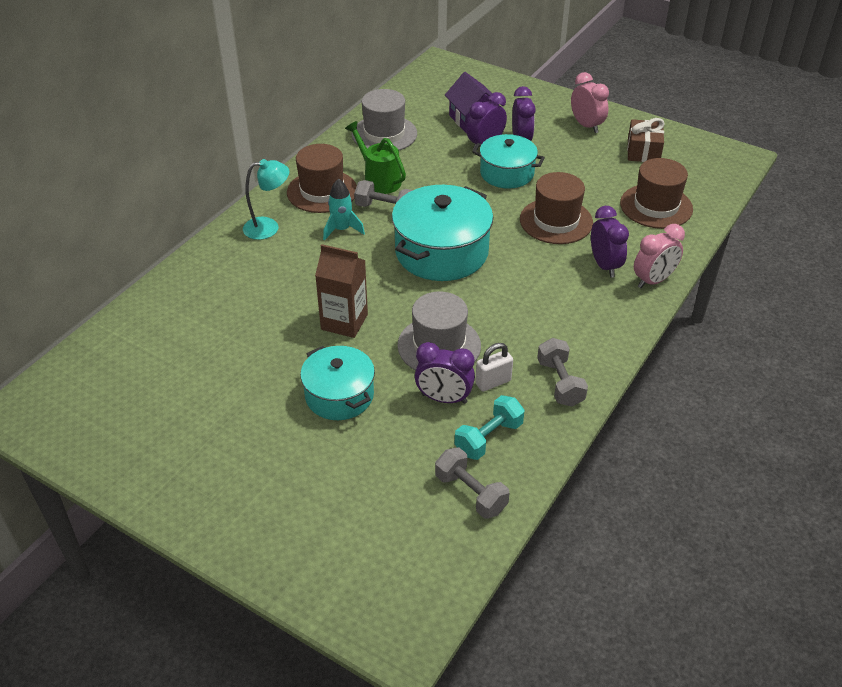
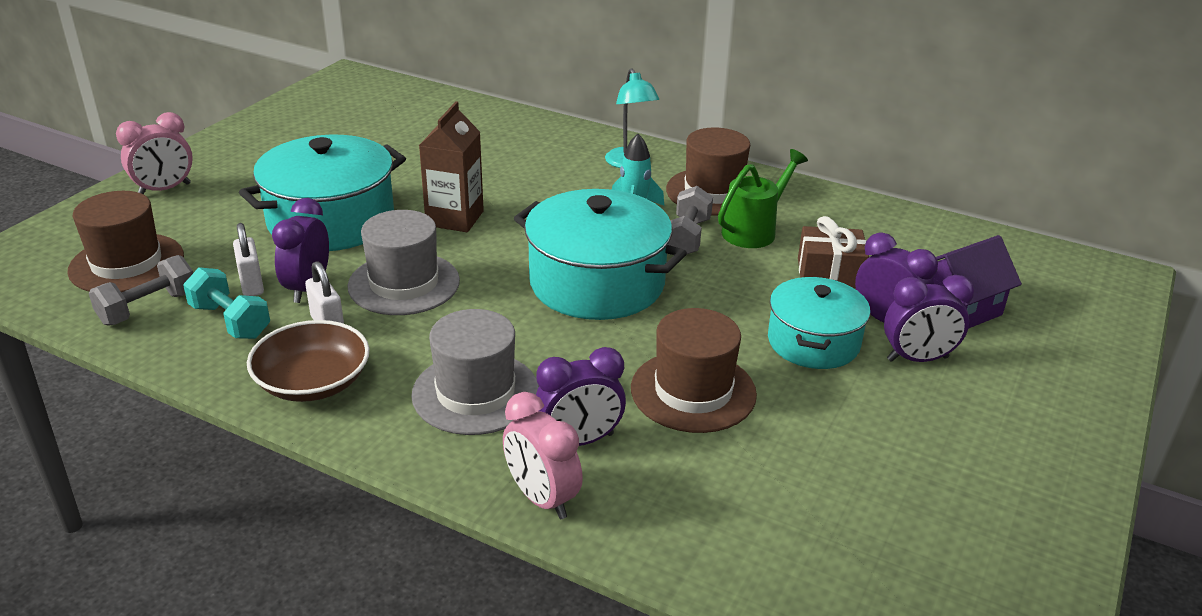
camera: 85 degrees right, 10 degrees down
(339, 395) = (331, 221): turquoise pot -> turquoise pot, size x1.57
(384, 134) = (872, 231): grey hat -> grey hat (475, 393)
(438, 433) = (252, 285): none -> white padlock
(560, 383) = (313, 382): grey dumbbell -> brown bowl
(586, 126) = (1015, 441): pink clock -> pink clock (164, 190)
(643, 151) = (962, 518): brown gift -> brown gift (829, 273)
(656, 206) = (770, 521): brown hat -> brown hat (126, 263)

